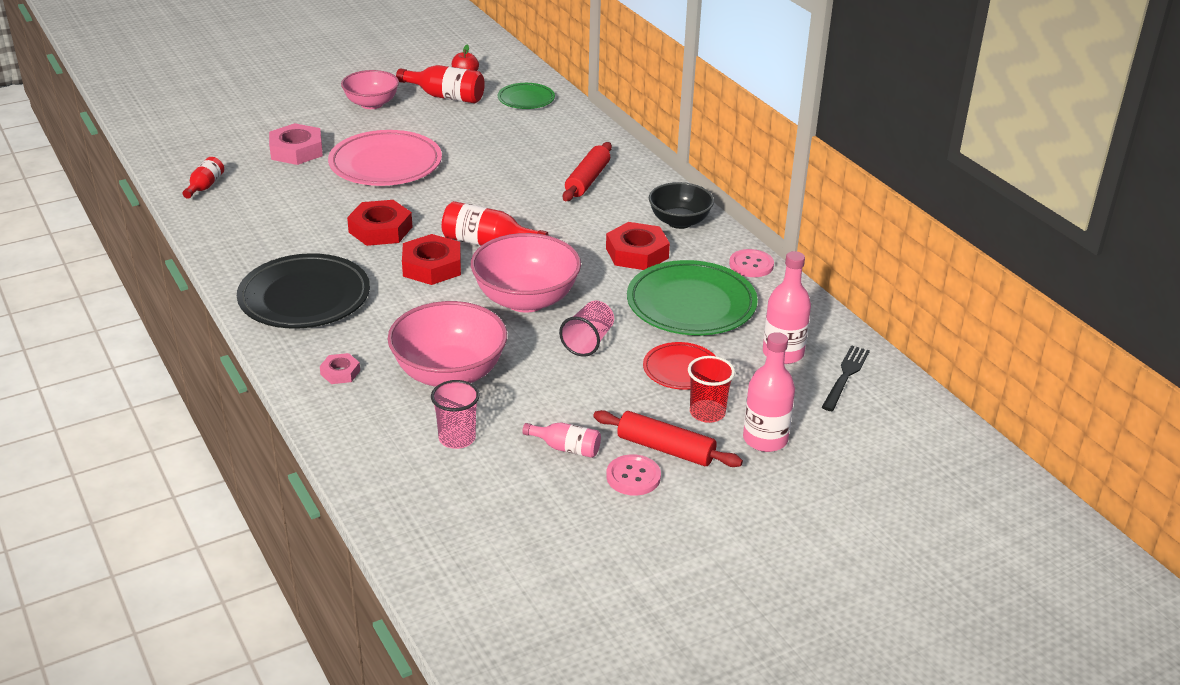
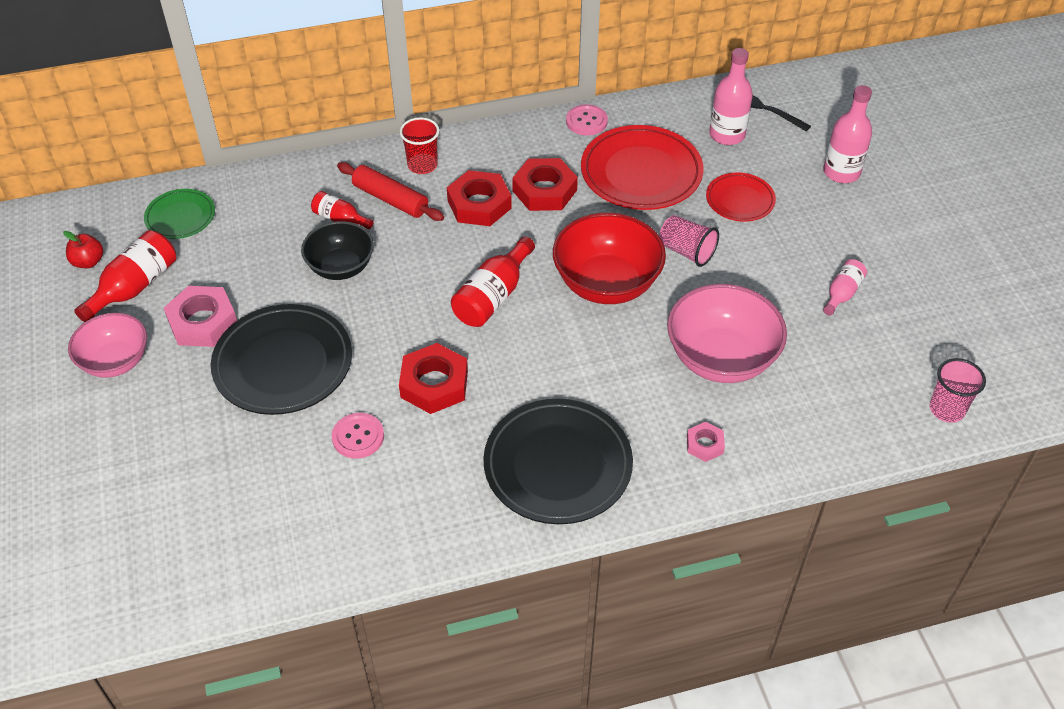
camera: 75 degrees left, 15 degrees up
(205, 186) = (263, 556): red bottle -> red bottle (340, 219)
(296, 150) = (208, 450): pink nut -> pink nut (202, 322)
(385, 164) = (283, 364): pink plate -> black plate
(432, 266) = (525, 348): red nut -> red nut (479, 204)
(457, 438) = (821, 366): pink cup -> pink cup (947, 409)
(526, 300) = (606, 283): pink bowl -> red bowl
(633, 477) = (883, 259): pink button -> pink button (358, 437)
(665, 449) = (848, 232): red rolling pin -> none
(679, 222) = (497, 150): black bowl -> black bowl (341, 267)
(691, 304) = (641, 173): green plate -> red plate
(707, 413) = (803, 197): red cup -> red cup (422, 165)

